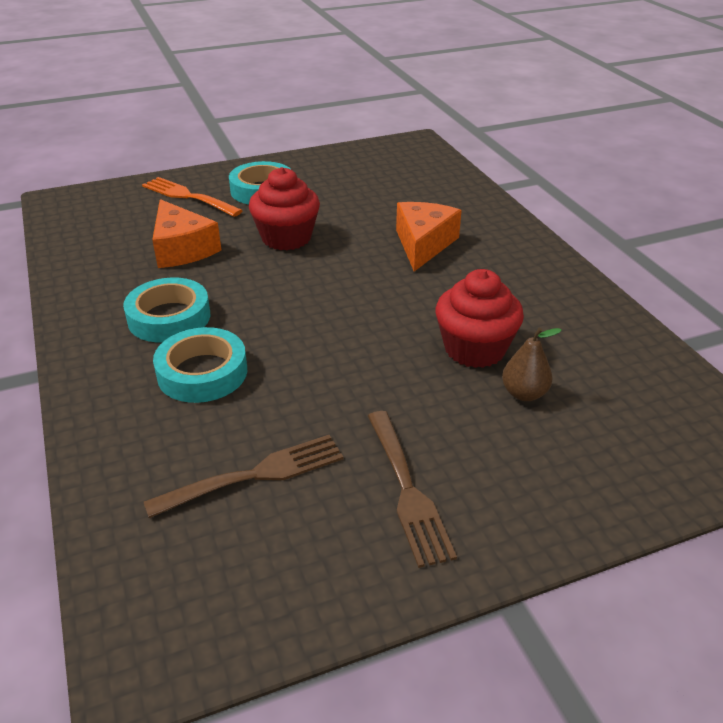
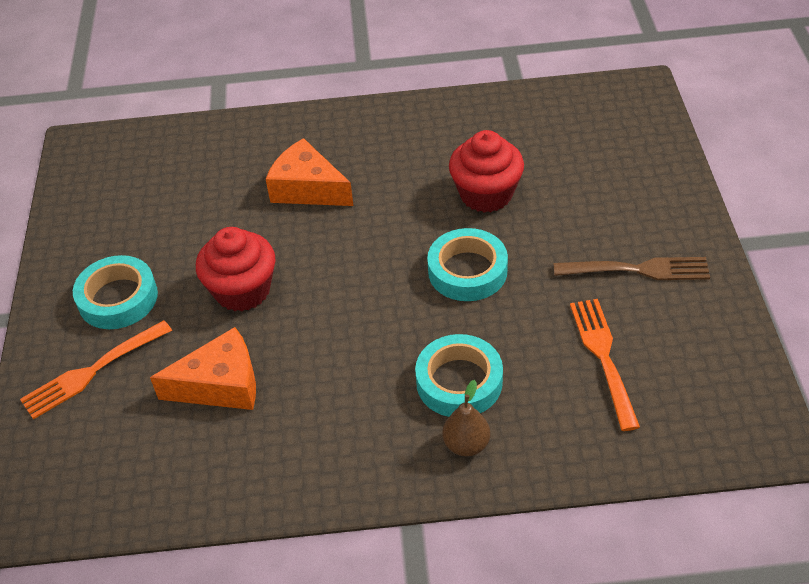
camera: 70 degrees left, 10 degrees up
(169, 317) = (357, 403): turquoise tape -> turquoise tape (467, 271)
(255, 475) = (603, 357): brown fork -> orange fork
(524, 393) = (550, 181): brown pear -> brown pear (466, 444)

